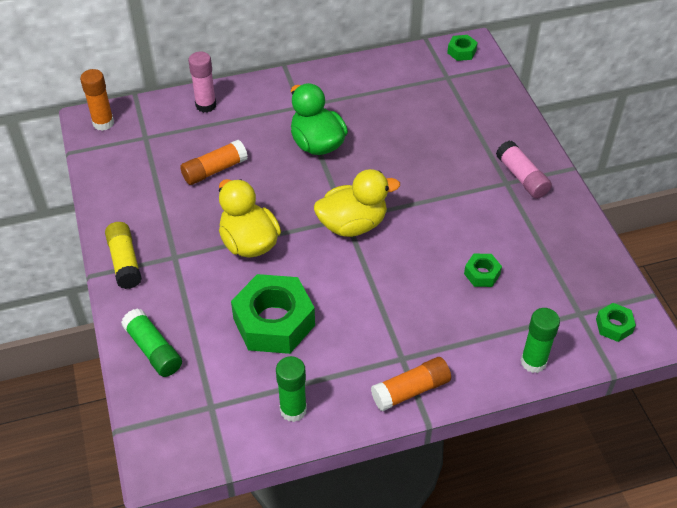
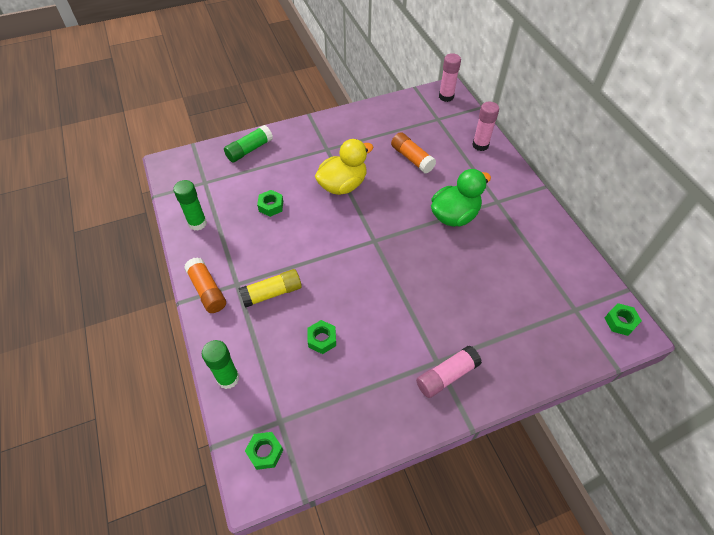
camera: 85 degrees right, 5 degrees up
(103, 123) = (446, 97): orange glue stick -> pink glue stick
(125, 262) = (320, 126): yellow glue stick -> yellow glue stick (272, 293)
(274, 322) = (271, 206): green nut -> green nut, size x0.46
(352, 224) = (368, 245): yellow duck -> none

